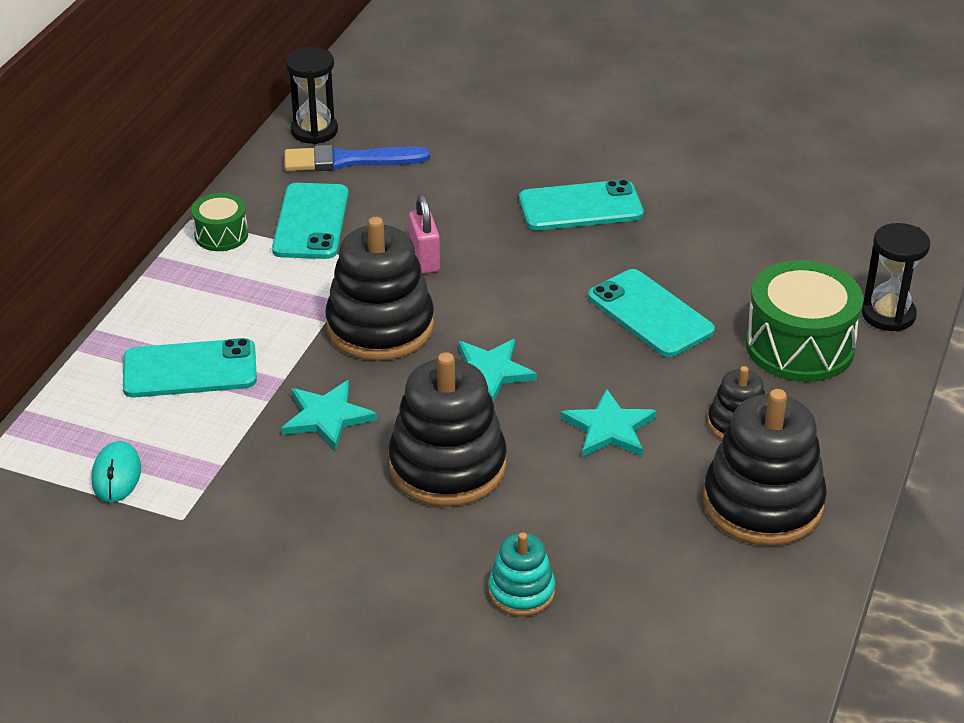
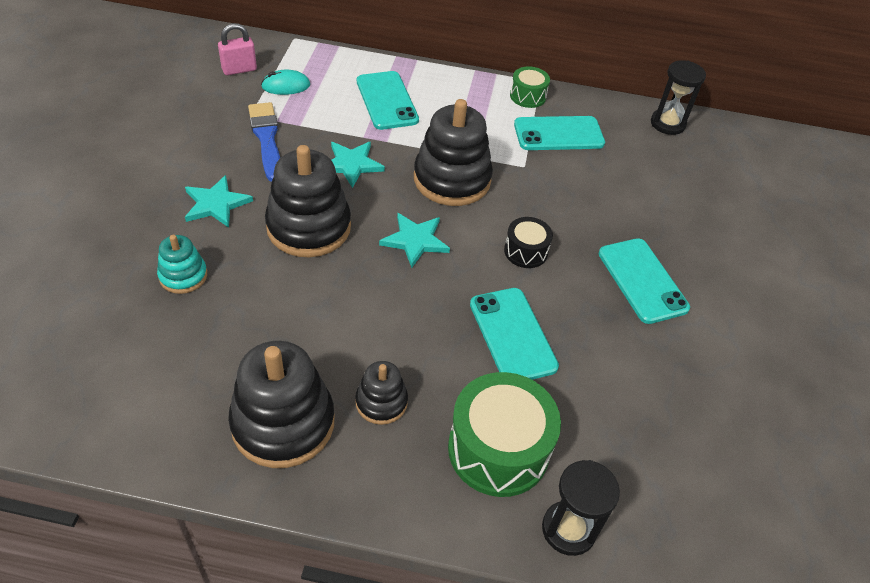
camera: 75 degrees right, 10 degrees up
(349, 161) = (640, 144): blue brush -> blue brush (266, 139)
(425, 260) = (536, 195): pink padlock -> pink padlock (239, 69)
(522, 284) = (525, 251): none -> black drum
(609, 428) = (363, 315): turquoise star -> turquoise star (216, 204)
(650, 314) = (512, 335): turquoise phone -> turquoise phone turned 60 degrees counterclockwise

